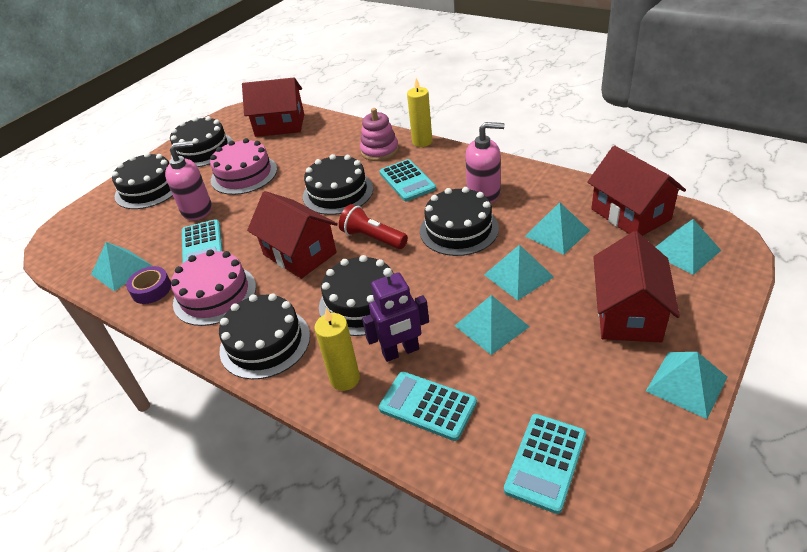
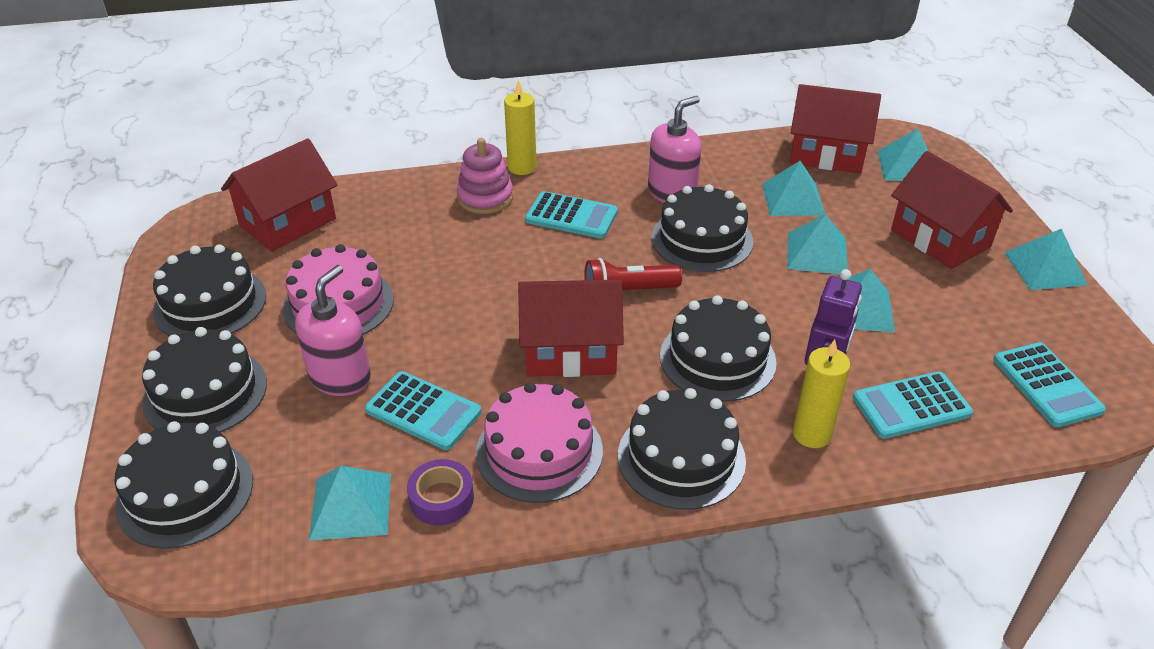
camera: 50 degrees left, 0 degrees up
(338, 192) = (508, 265): black cake -> black cake (185, 493)

